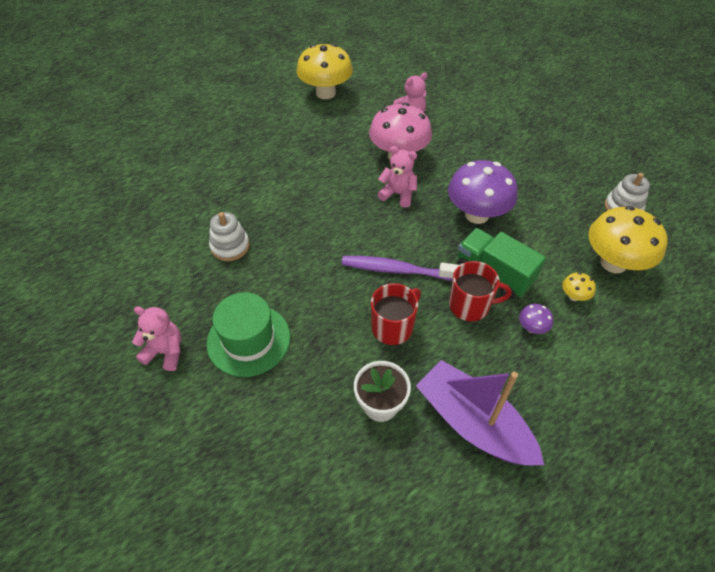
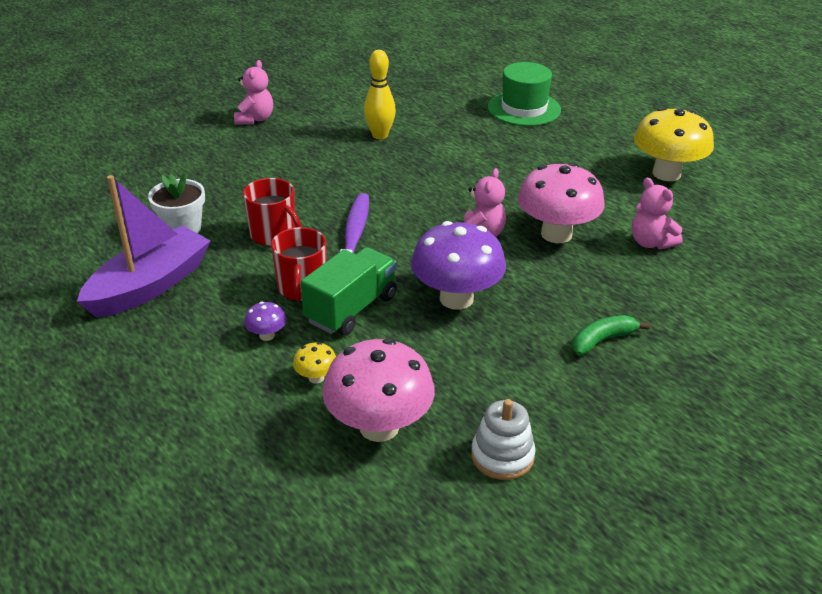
camera: 85 degrees right, 15 degrees down
(230, 246) = (380, 135): white stacking toy -> yellow bowling pin
(248, 340) = (264, 155): green hat -> green hat (524, 109)
(513, 152) = (602, 340): none -> green banana
(613, 263) = (379, 426): yellow mushroom -> pink mushroom

